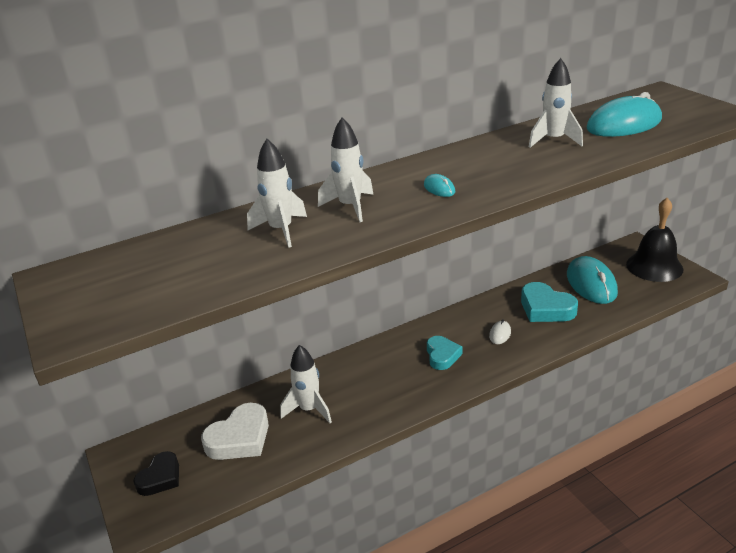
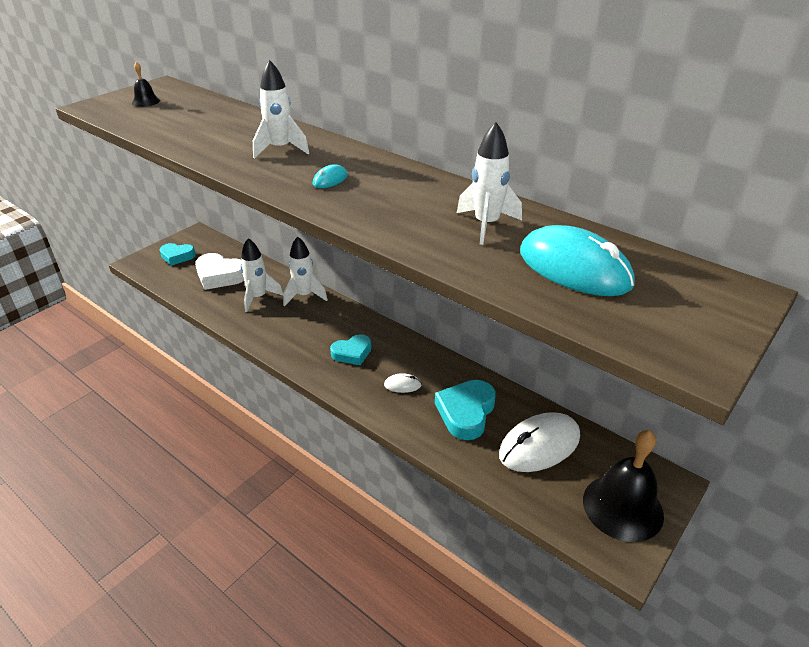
camera: 65 degrees right, 5 degrees up
(108, 288) = (146, 101): none -> black bell
(160, 478) = (177, 256): black heart -> turquoise heart
(281, 230) = (233, 133): white rocket -> white rocket (304, 296)
(591, 284) = (539, 446): turquoise mouse -> white mouse

